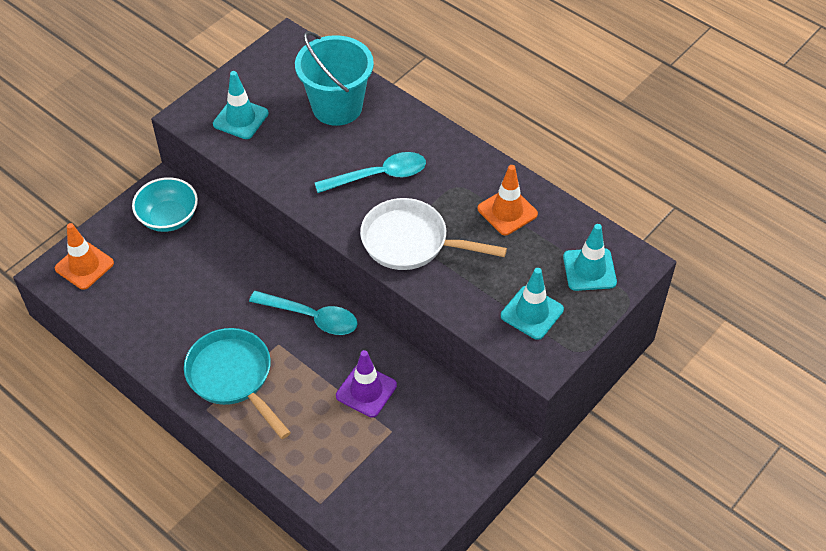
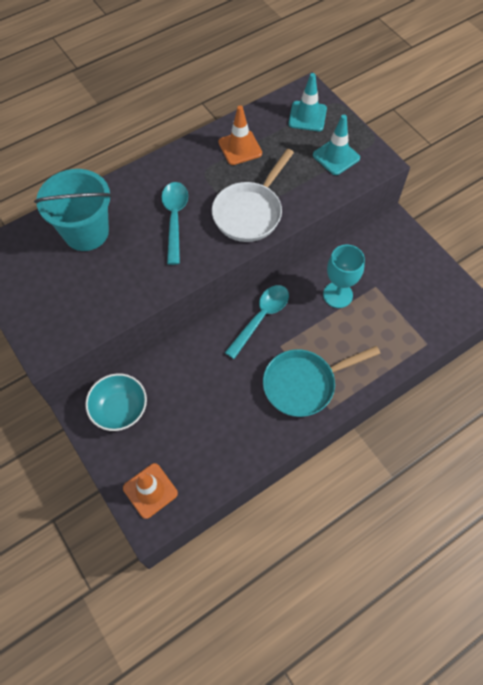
camera: 75 degrees left, 10 degrees up
(240, 119) = (67, 307): turquoise traffic cone -> none
(366, 390) = (337, 295): purple traffic cone -> turquoise goblet

